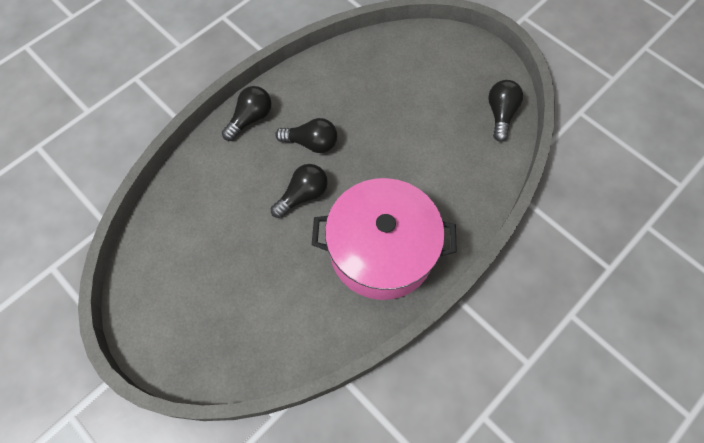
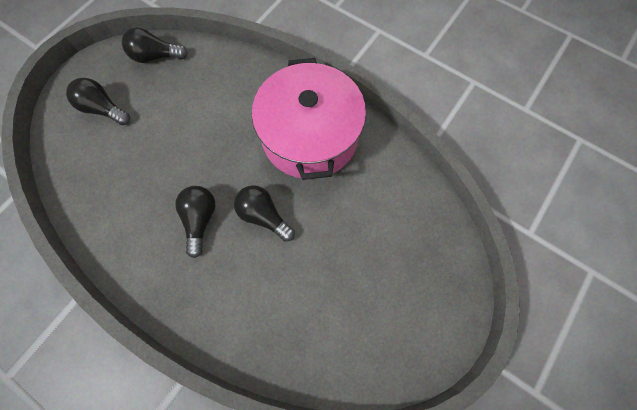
camera: 100 degrees left, 5 degrees up
(250, 119) = (172, 294): black light bulb -> black light bulb (104, 109)

